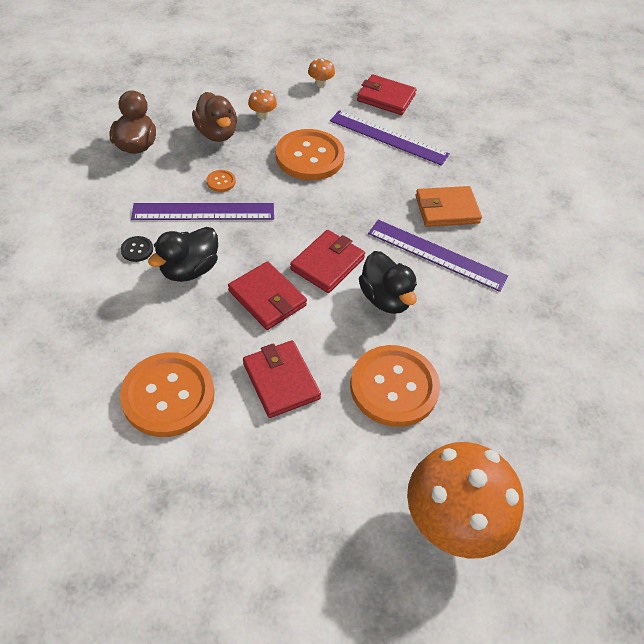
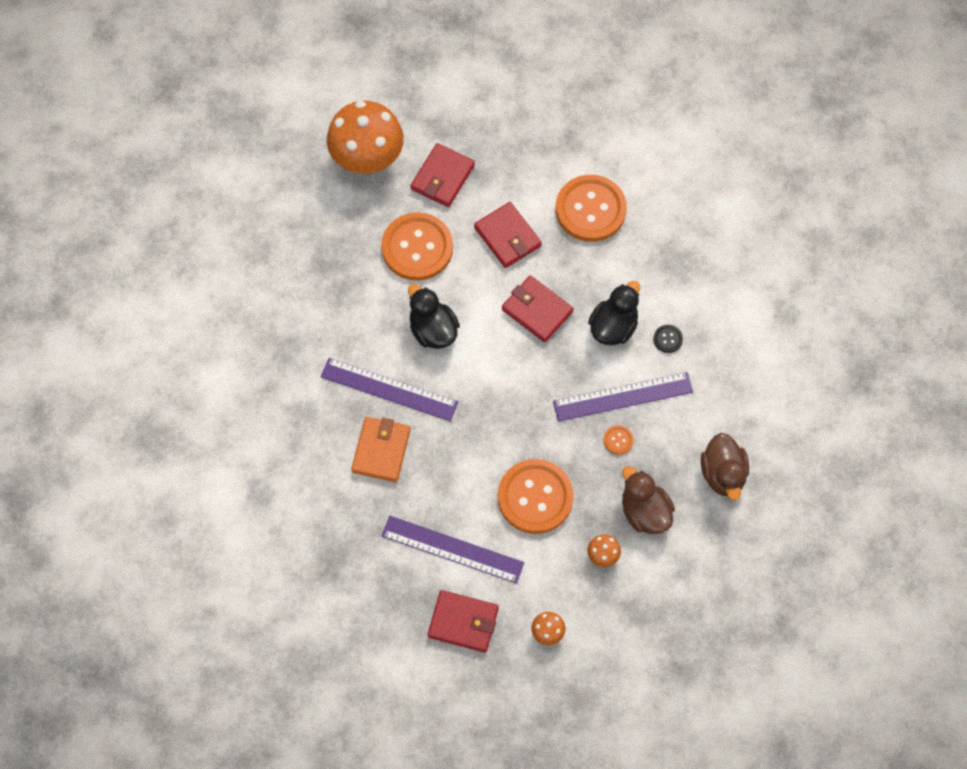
camera: 175 degrees right, 15 degrees up
(327, 264) = (491, 358): red wallet -> red wallet (442, 177)
(447, 209) = (381, 450): orange wallet -> orange wallet turned 60 degrees counterclockwise

